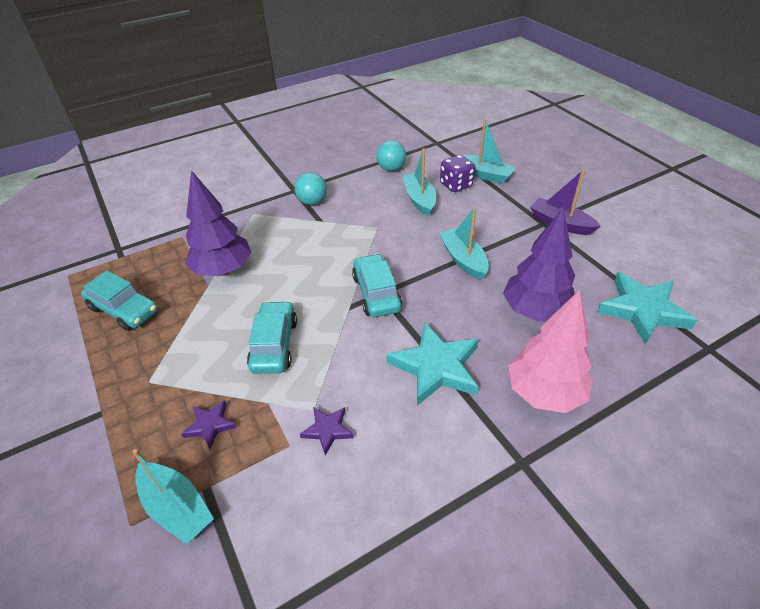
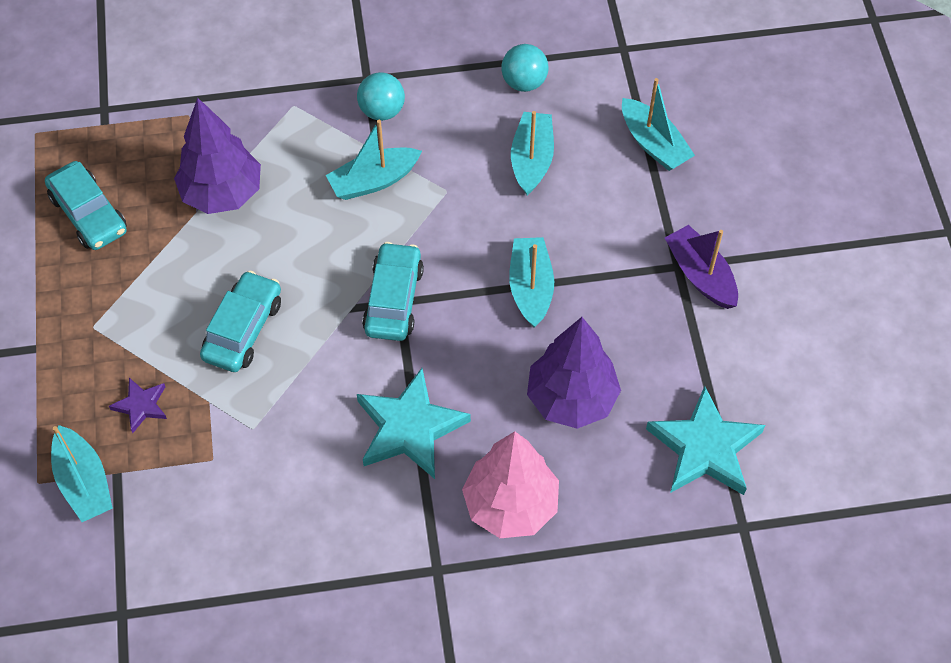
camera: 20 degrees right, 15 degrees up
(326, 235) = (373, 181): none -> turquoise boat
(327, 430) = (257, 458): purple star -> none
(456, 185) = (599, 149): purple dice -> none

